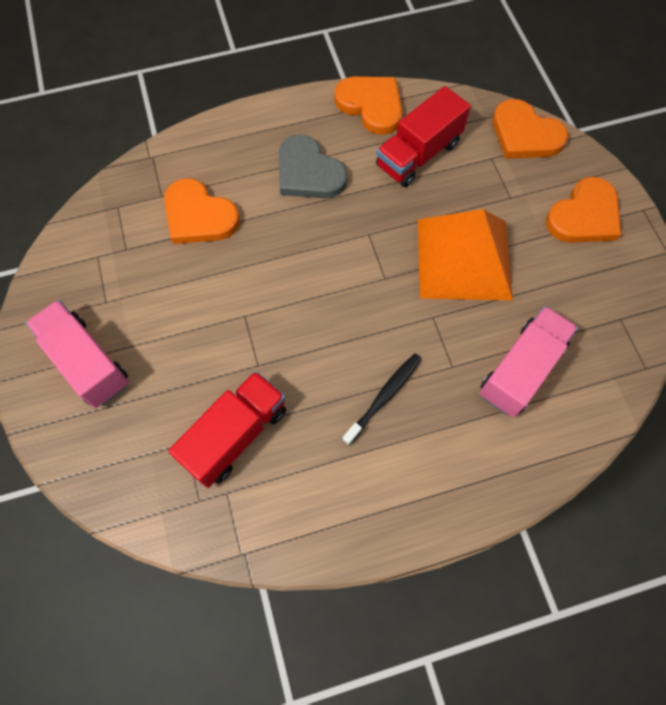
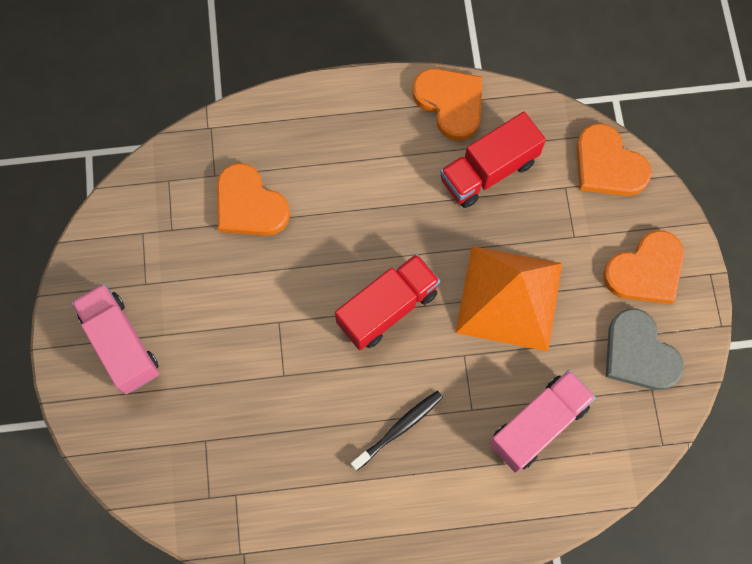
camera: 10 degrees right, 5 degrees up
(235, 435) = (251, 441): red truck -> red truck (387, 308)
(308, 172) = (369, 173): grey heart -> grey heart (639, 353)

